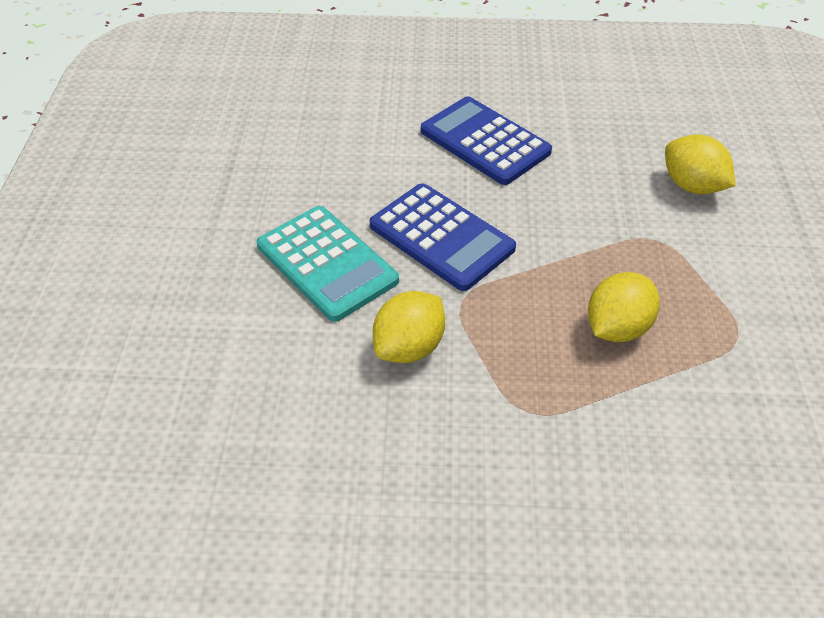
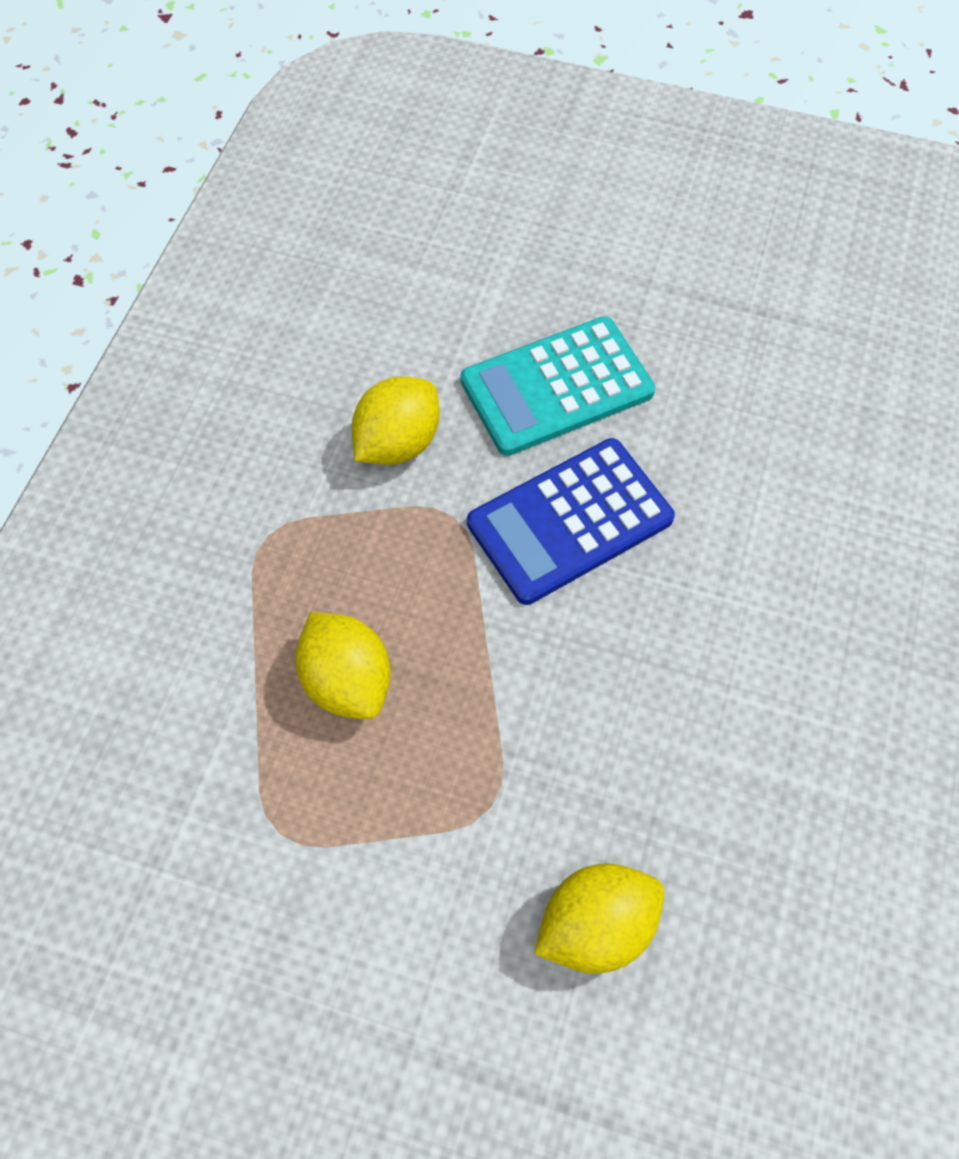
camera: 105 degrees right, 15 degrees up
(409, 347) = (398, 443): yellow lemon -> yellow lemon turned 75 degrees clockwise
(485, 141) = (768, 636): blue calculator -> none

